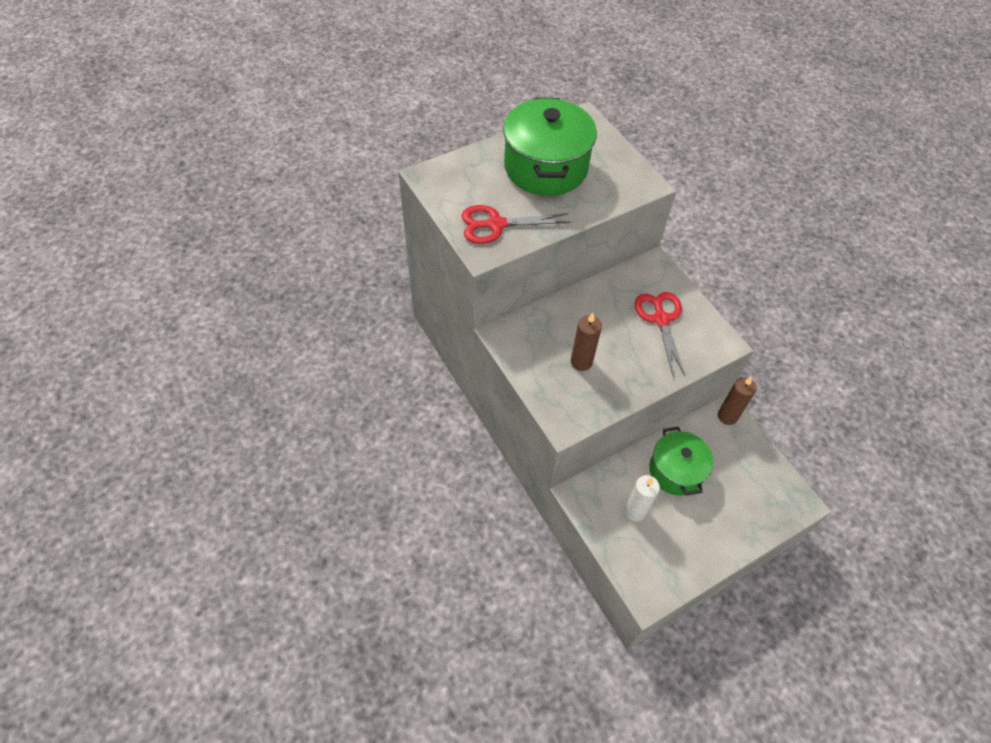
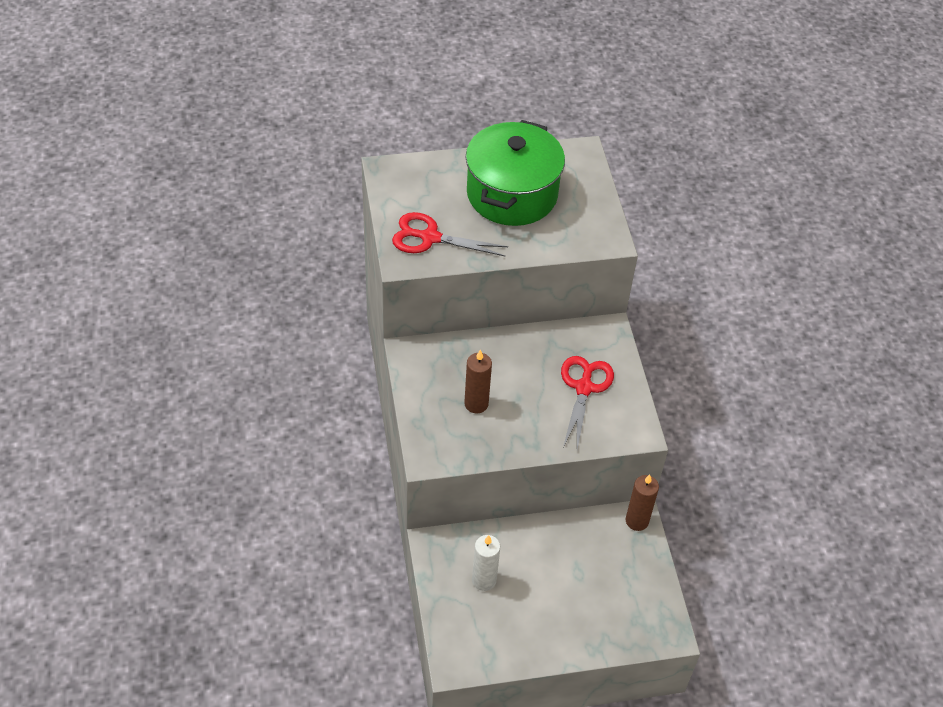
camera: 20 degrees right, 5 degrees down
(676, 471) = (549, 556): green pot -> none

